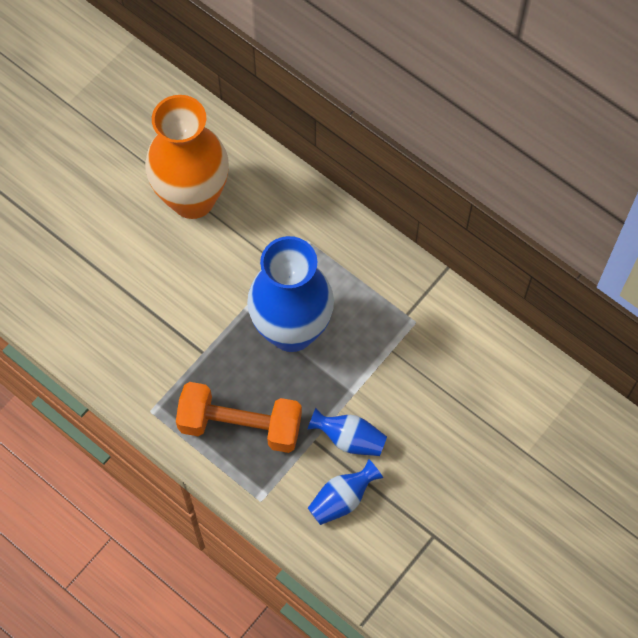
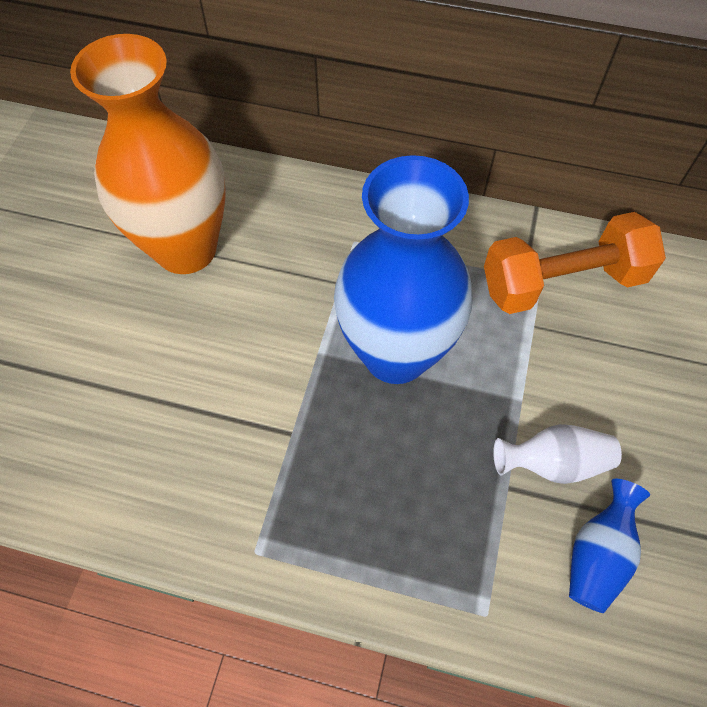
camera: 25 degrees left, 5 degrees down
(240, 425) = (396, 513): orange dumbbell -> orange dumbbell (562, 282)
(349, 439) = (553, 463): blue vase -> white vase

